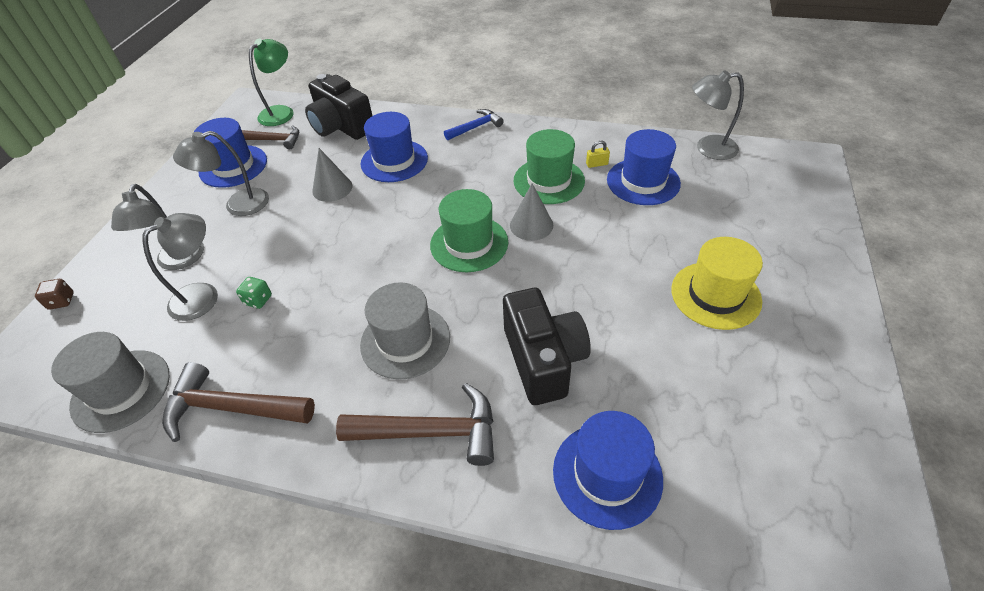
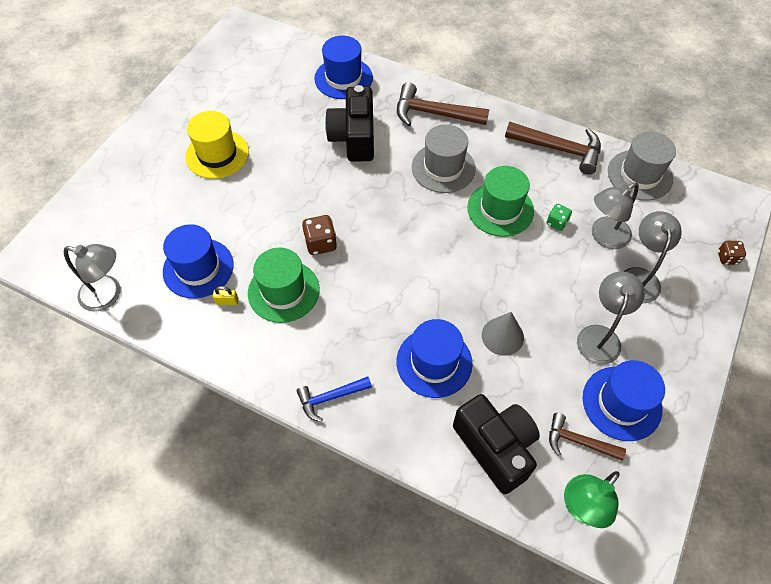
camera: 170 degrees left, 10 degrees up
(238, 205) = (600, 336): grey lamp -> grey lamp turned 60 degrees counterclockwise
(469, 243) = (379, 237): green hat -> green hat (500, 209)
(531, 225) = (320, 243): grey cone -> brown dice

